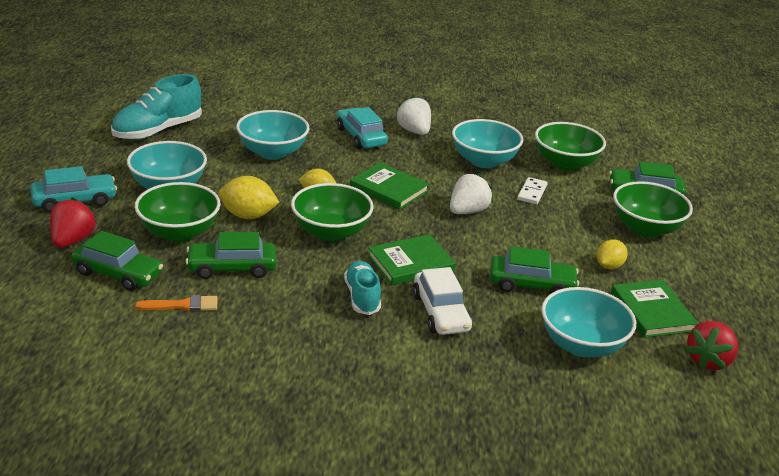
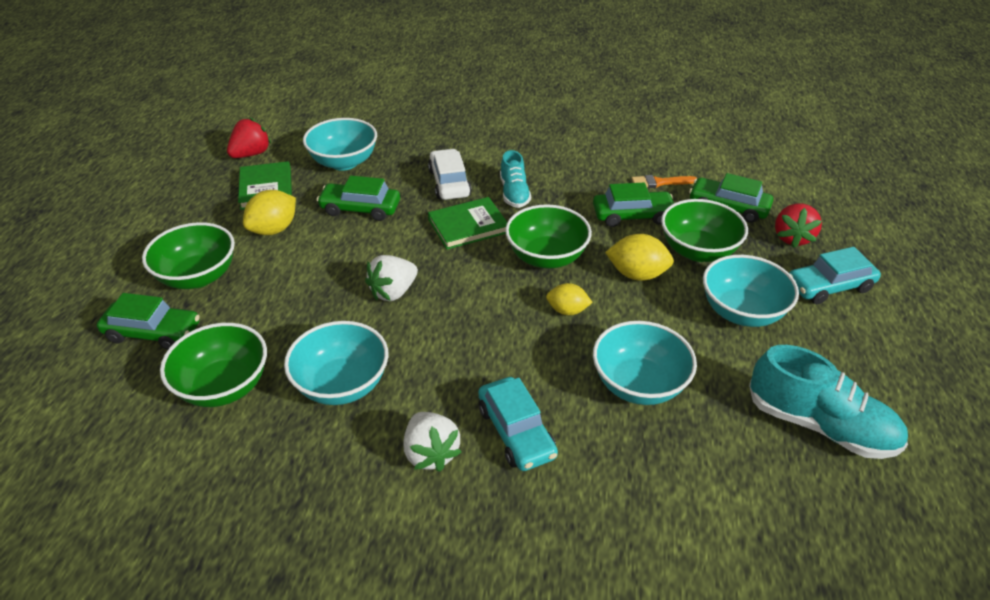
camera: 175 degrees left, 10 degrees up
(157, 131) = (820, 425): turquoise shoe -> turquoise shoe turned 75 degrees clockwise
(389, 189) = (481, 322): green book -> none
(532, 192) = (302, 325): white domino -> none
(609, 266) = (274, 229): yellow lemon -> yellow lemon, size x1.53

